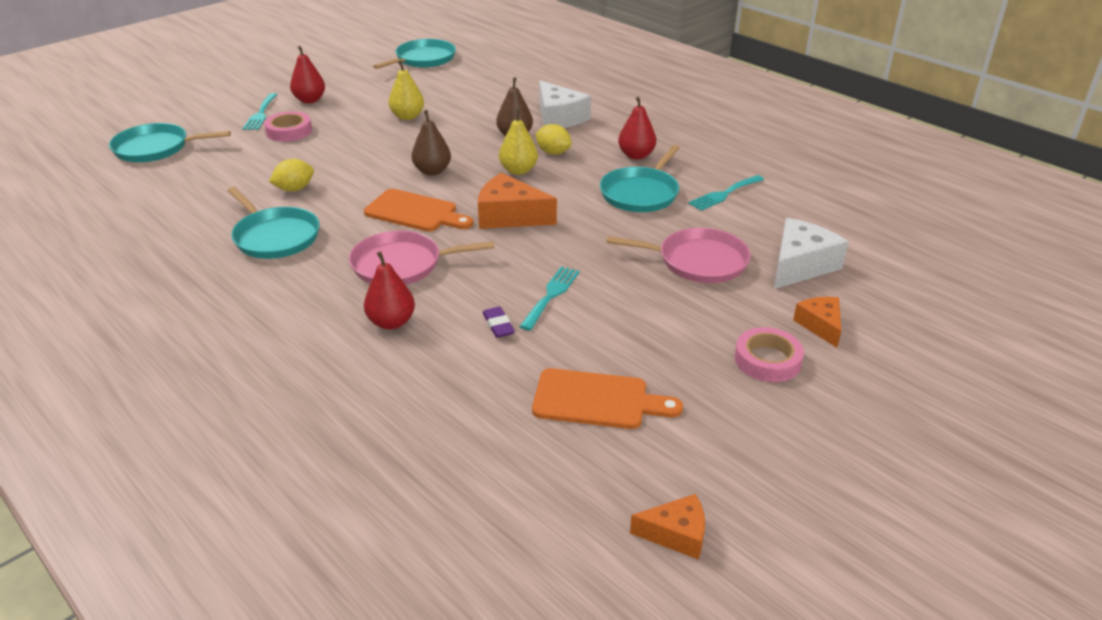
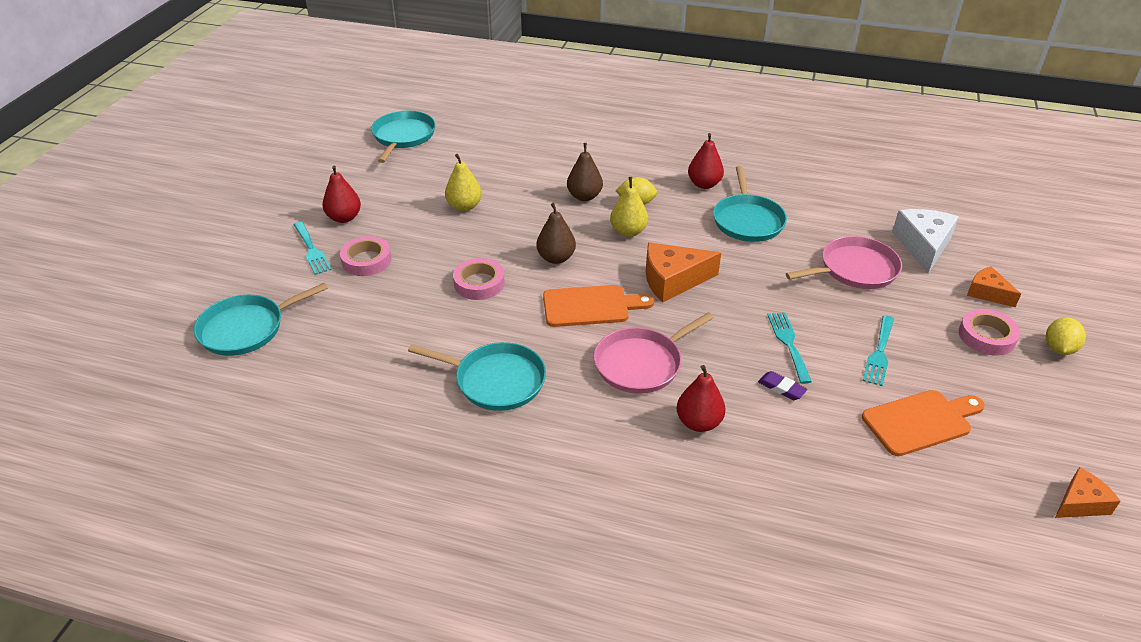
camera: 30 degrees left, 5 degrees up
(294, 189) = (451, 323): yellow lemon -> yellow lemon (1059, 348)
(349, 170) = (479, 283): none -> pink tape
(559, 118) = (600, 165): white cheese -> none
(724, 194) = (807, 200): turquoise fork -> turquoise fork (879, 353)

